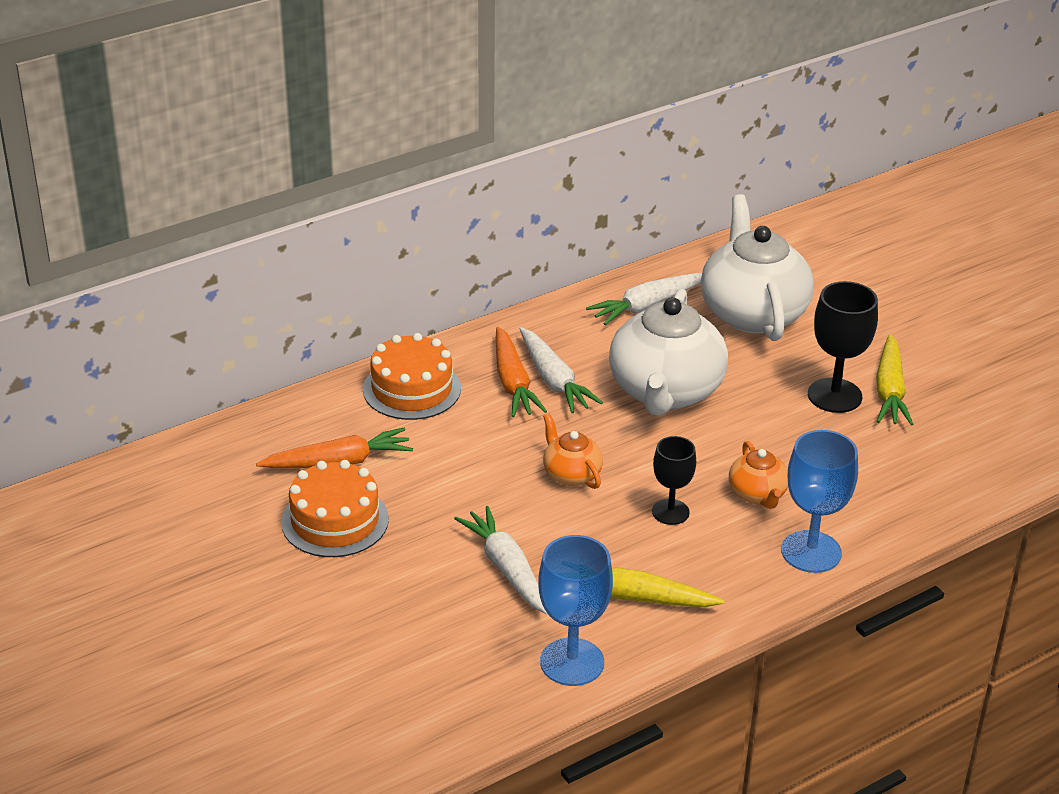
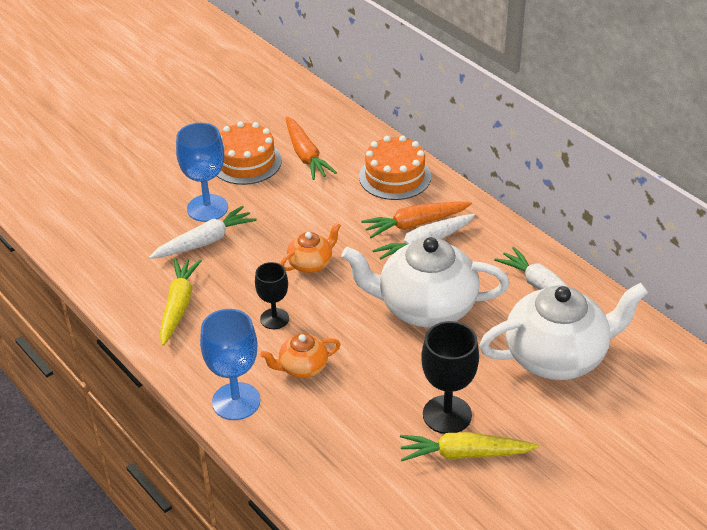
camera: 85 degrees right, 5 degrees up
(572, 662) = (114, 280): blue goblet -> blue goblet (207, 208)

